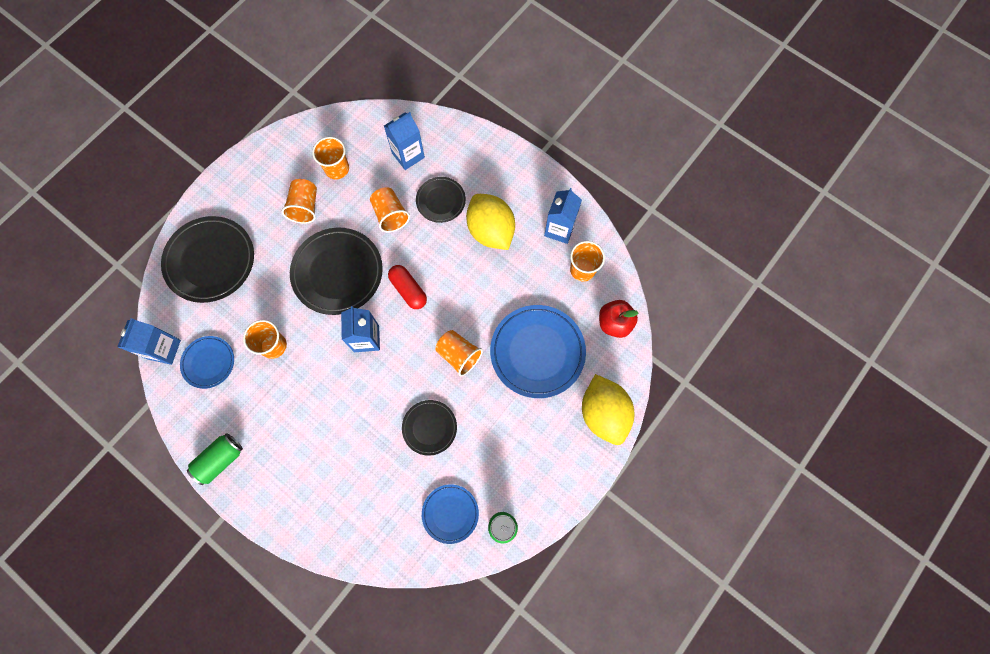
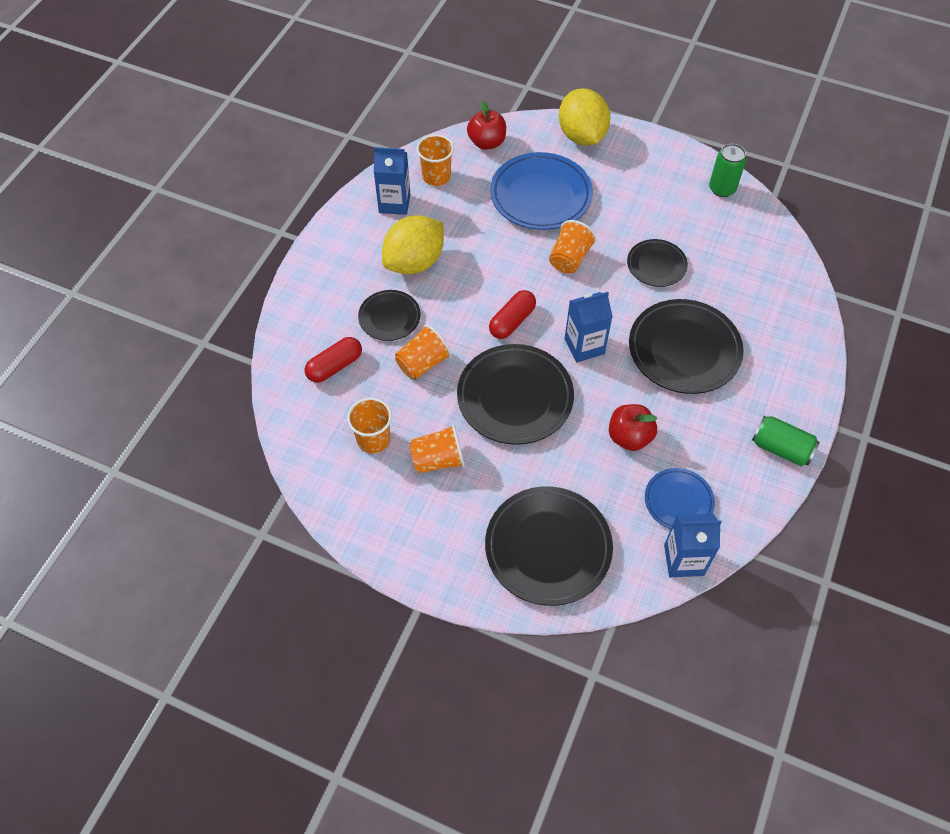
camera: 105 degrees left, 15 degrees down
(273, 346) = (629, 437): orange cup -> red apple
(336, 418) = (684, 350): none -> black plate
(408, 155) = (335, 366): blue carton -> red capsule
(450, 513) = (731, 229): blue plate -> none
(603, 413) = (582, 136): yellow lemon -> yellow lemon turned 75 degrees counterclockwise

